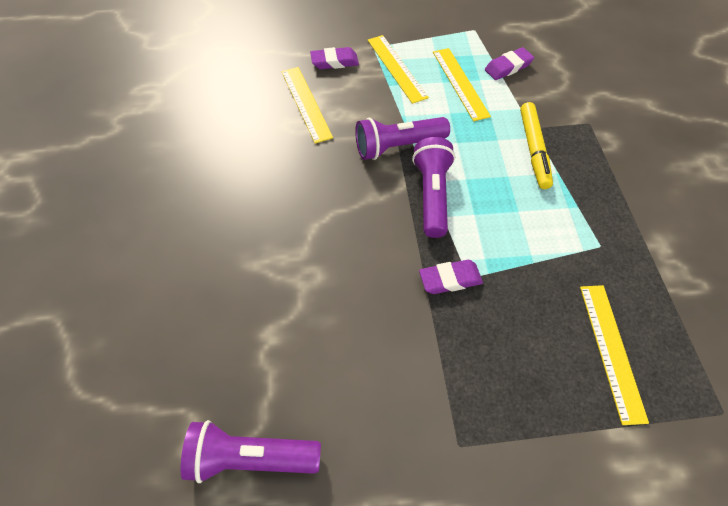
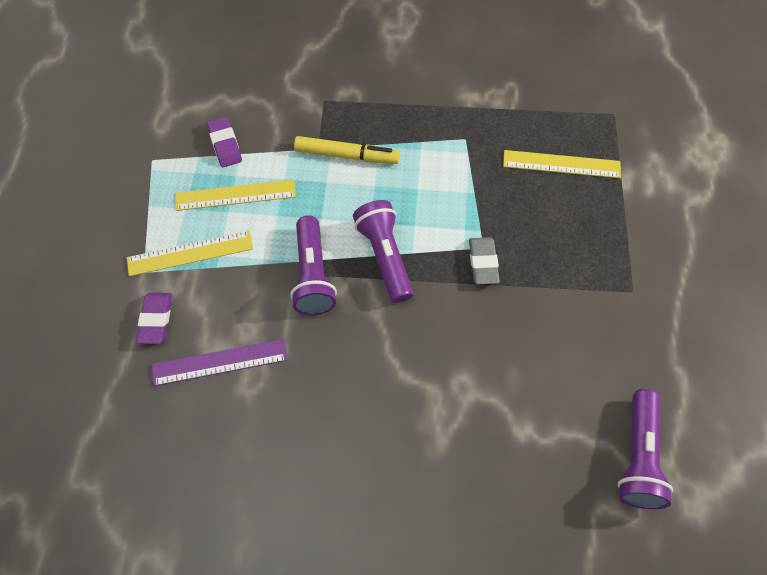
camera: 80 degrees left, 5 degrees up
(306, 103) = (220, 362): yellow ruler -> purple ruler
(432, 195) = (384, 257): purple flashlight -> purple flashlight turned 60 degrees clockwise
(450, 279) = (483, 263): purple eraser -> grey eraser

